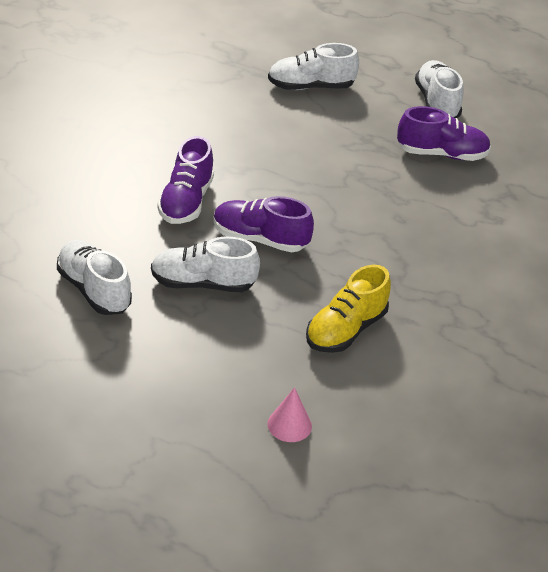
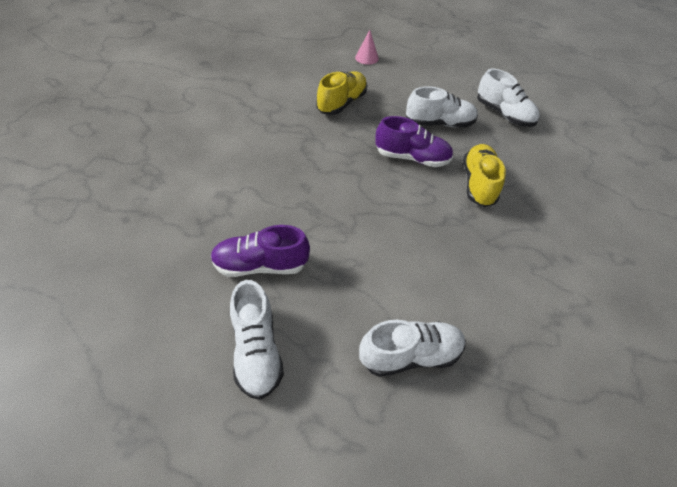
camera: 175 degrees right, 10 degrees up
(186, 201) = (478, 184): purple shoe -> yellow shoe

